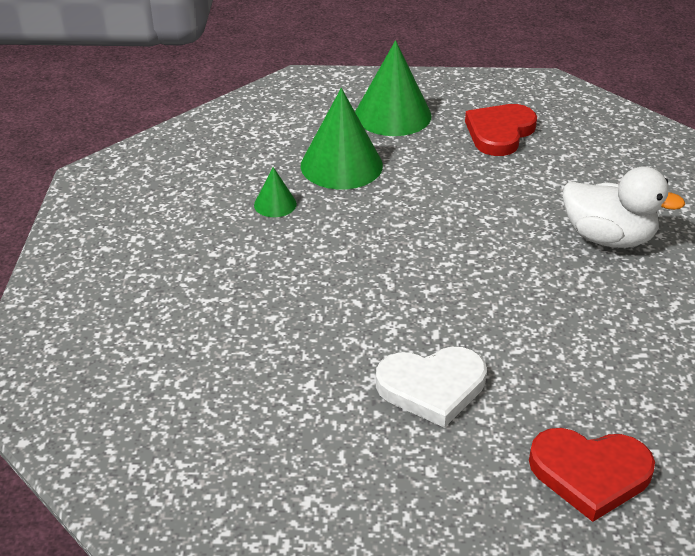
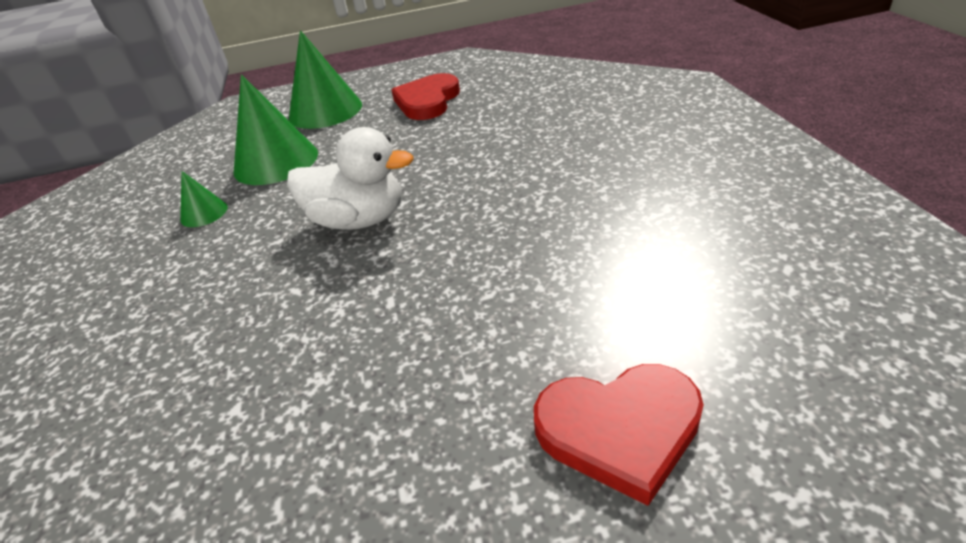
camera: 10 degrees left, 0 degrees up
(432, 387) = (393, 368): white heart -> none
(608, 238) = (553, 159): white duck -> white duck (359, 220)

